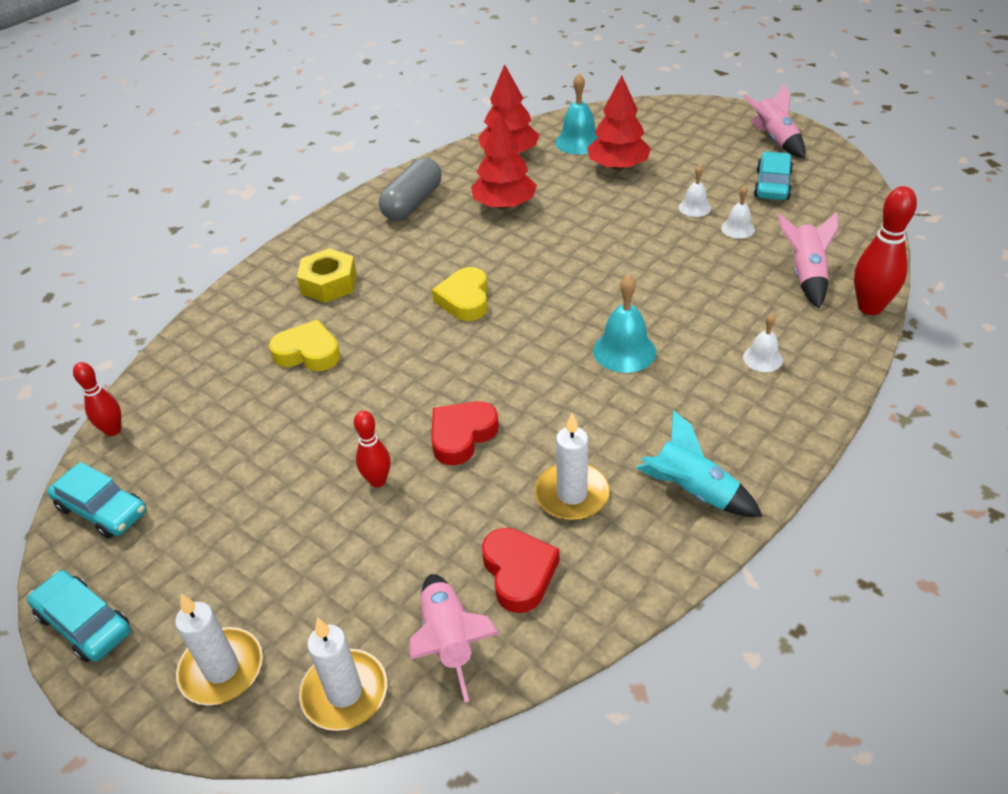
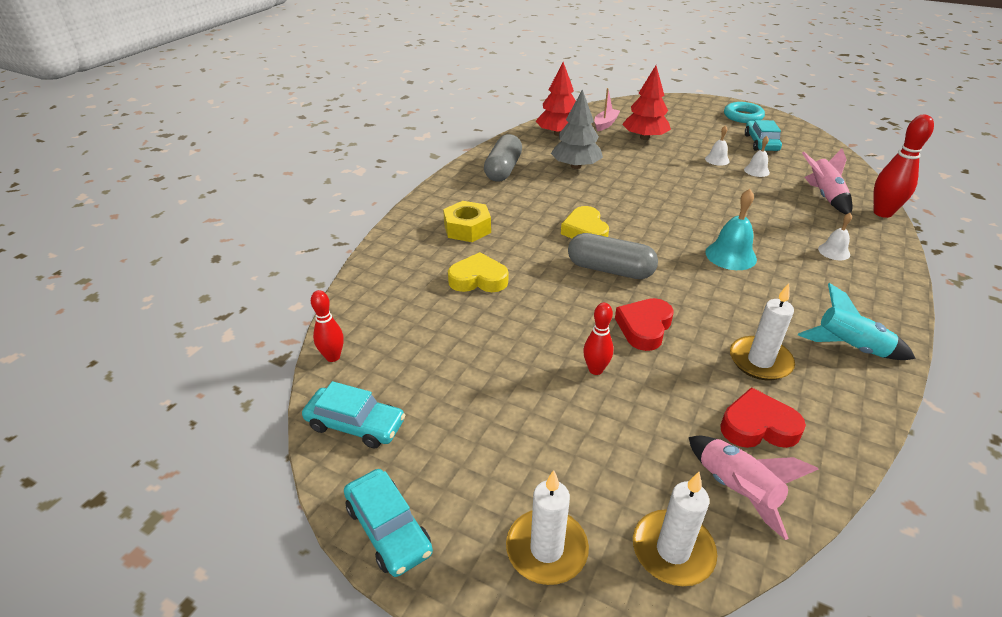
camera: 15 degrees left, 5 degrees down
(84, 623) = (388, 529): turquoise car -> turquoise car turned 150 degrees counterclockwise
(465, 355) = (610, 269): none -> grey capsule
(504, 205) = (575, 166): red tree -> grey tree
(519, 573) = (758, 426): red heart -> red heart turned 60 degrees counterclockwise
(578, 142) = (605, 124): turquoise bell -> pink boat
(774, 140) = (743, 116): pink rocket -> turquoise ring

